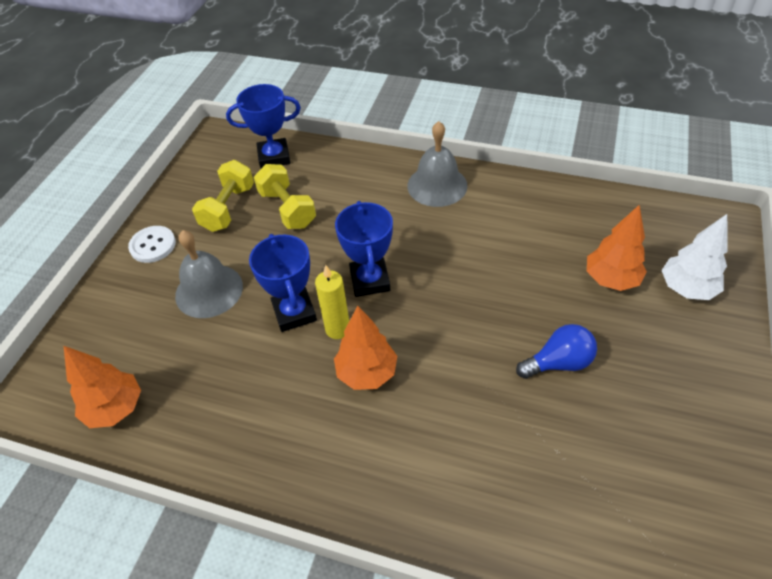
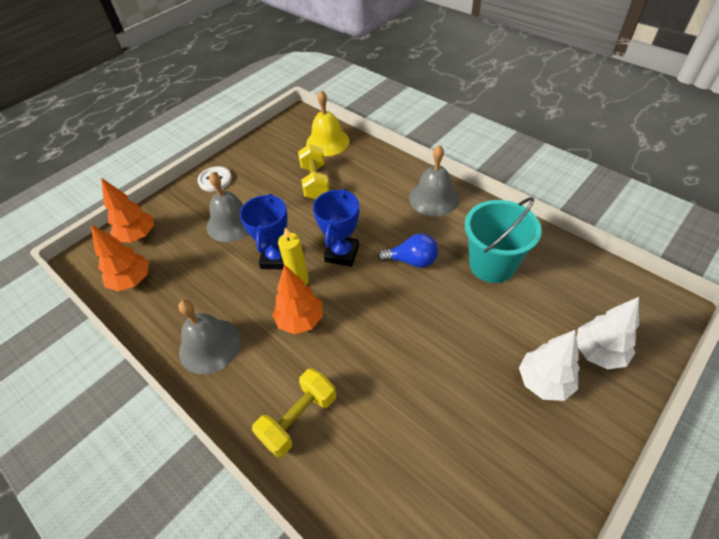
camera: 25 degrees right, 0 degrees up
(228, 208) = (276, 169): yellow dumbbell -> yellow dumbbell (299, 419)
(273, 445) = (210, 345): none -> grey bell
(274, 157) = (327, 142): blue trophy -> yellow bell
(539, 237) = (492, 265): none -> turquoise bucket
(558, 363) = (448, 370): blue light bulb -> blue light bulb (412, 261)
(610, 279) = (533, 320): orange tree -> orange tree (138, 236)
(654, 337) = (544, 382): none -> white tree

